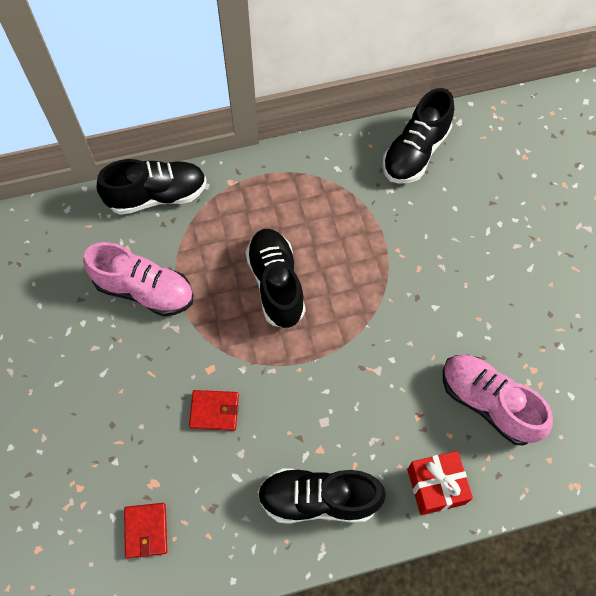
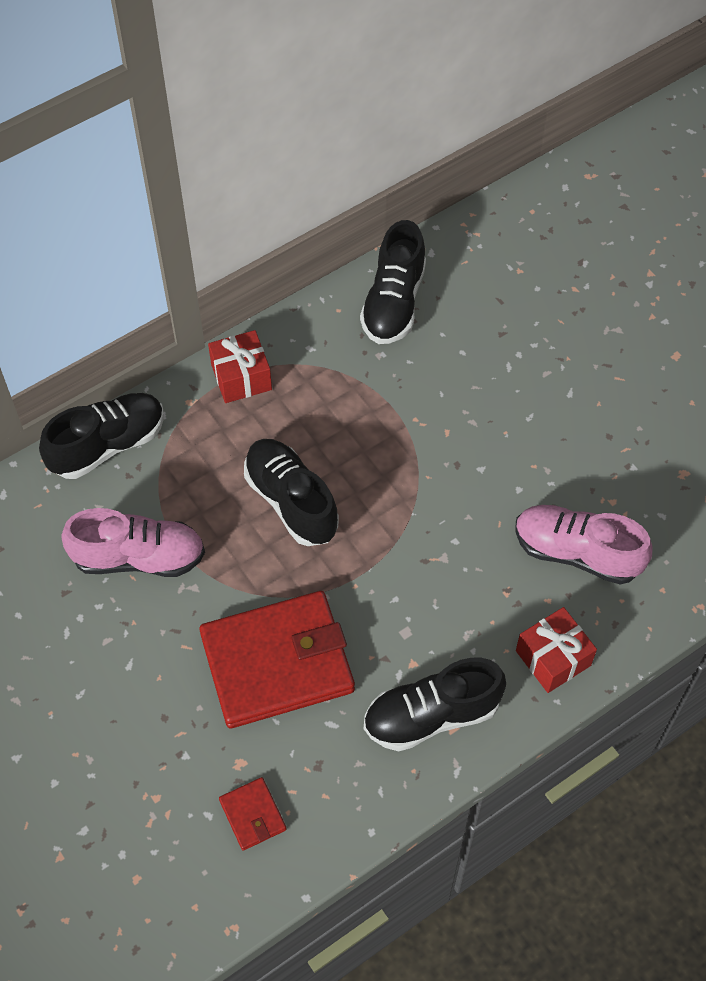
camera: 20 degrees left, 5 degrees down
(214, 411) = (277, 662): red wallet -> red wallet, size x2.36
(276, 175) = (241, 377): none -> red gift

